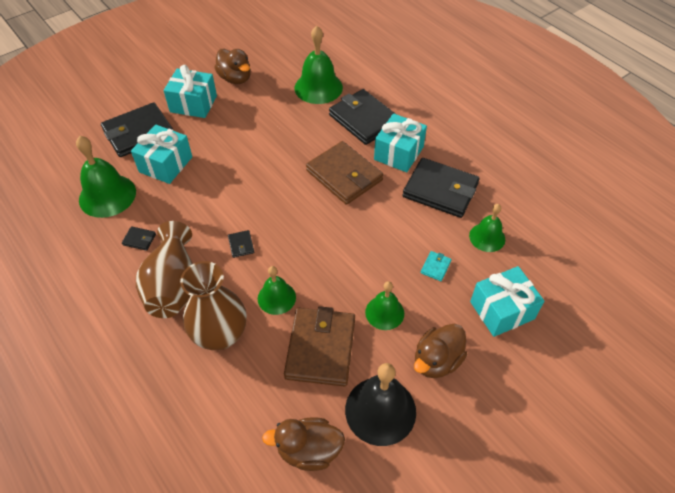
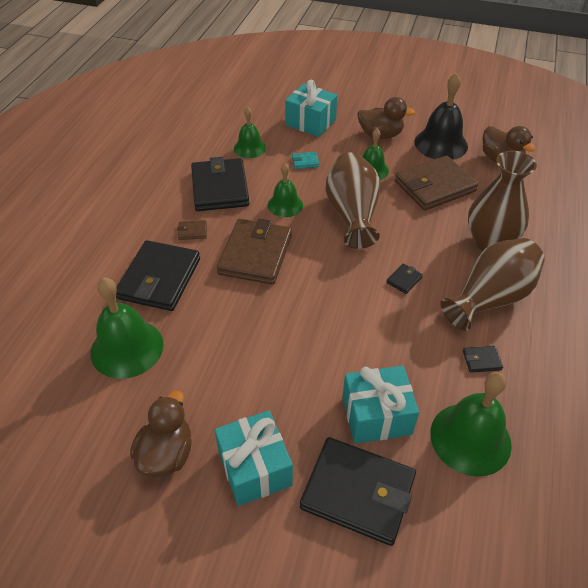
camera: 125 degrees left, 5 degrees down
(139, 239) = (481, 360): black wallet -> black wallet turned 75 degrees counterclockwise
(276, 298) = (425, 229): green bell -> green bell (285, 205)
(337, 258) = (352, 214): none -> brown vase
(398, 153) = (192, 231): turquoise gift -> brown wallet

